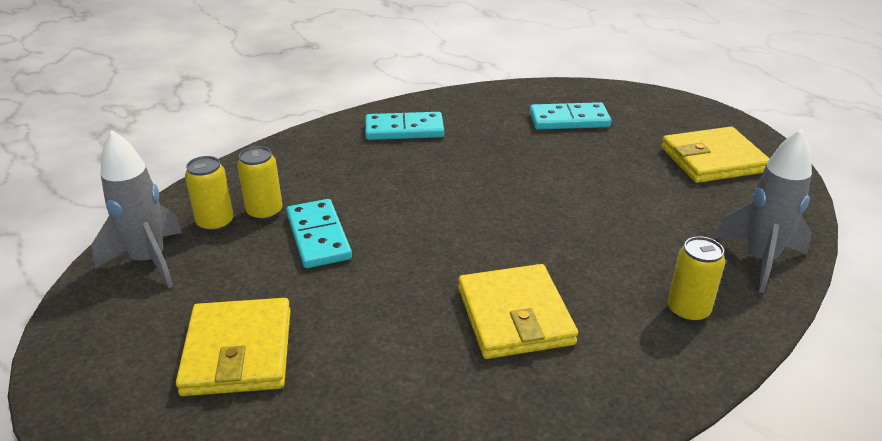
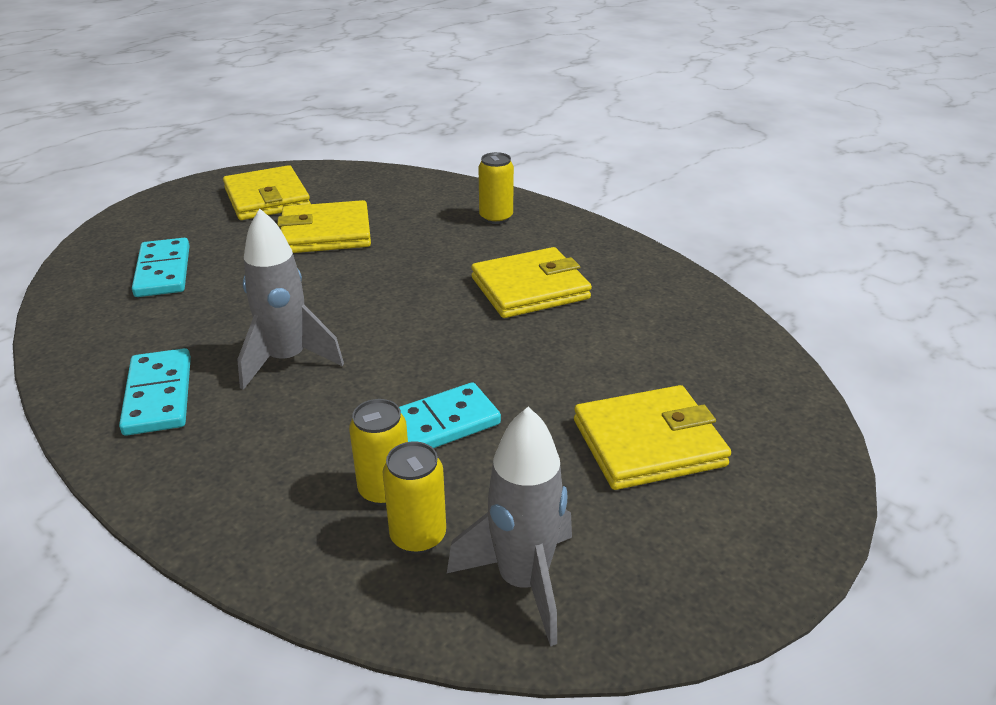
camera: 100 degrees left, 0 degrees up
(639, 192) = (326, 233): none -> yellow wallet
(760, 260) = (424, 189): grey rocket -> grey rocket (287, 360)

